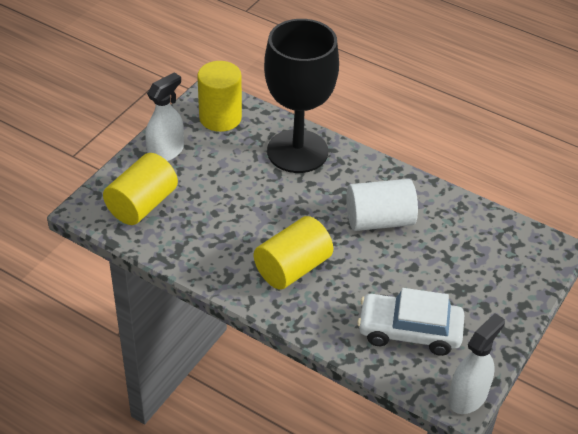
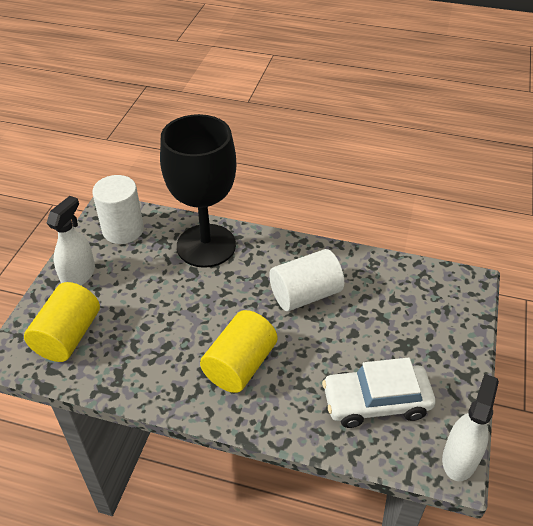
camera: 15 degrees left, 0 degrees up
(220, 118) = (123, 230): yellow cylinder -> white cylinder

